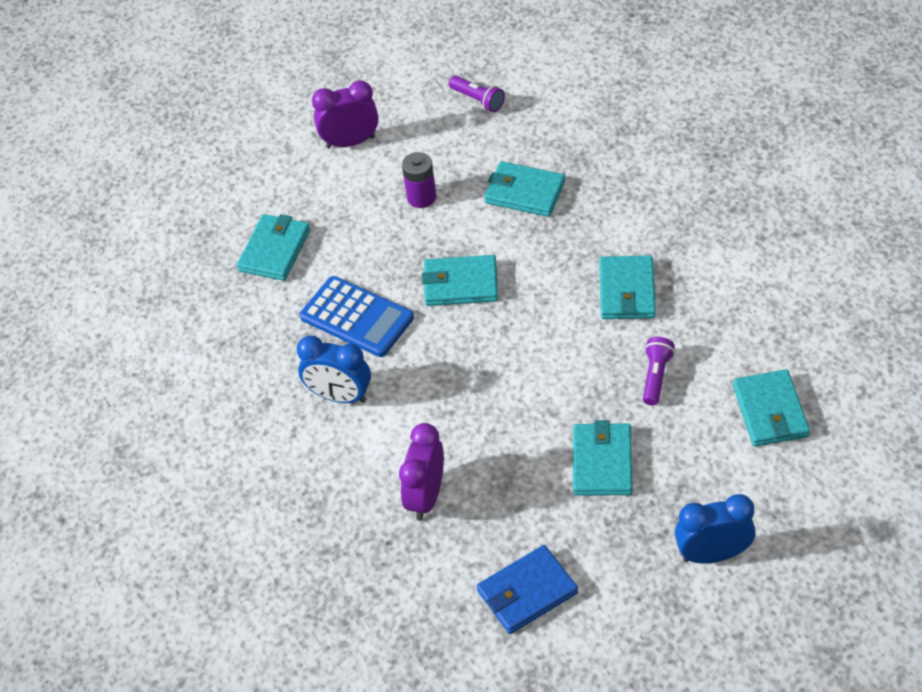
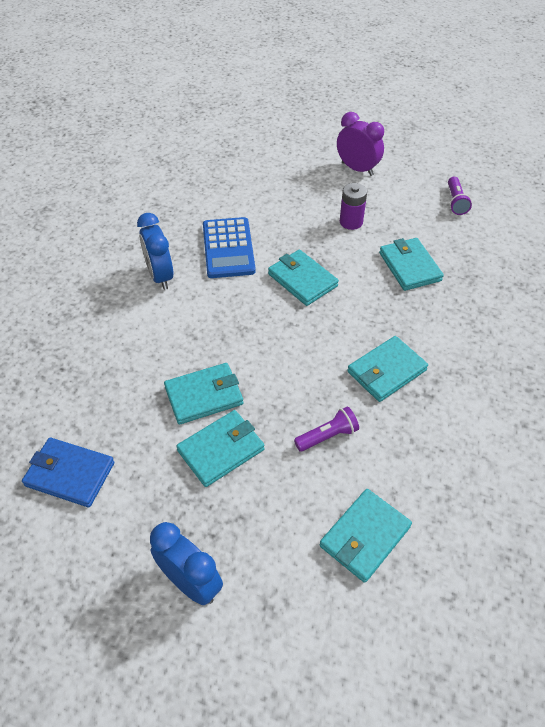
camera: 45 degrees right, 0 degrees up
(274, 250) = (244, 185): turquoise wallet -> turquoise wallet (204, 396)
(426, 497) = (113, 366): purple clock -> none

